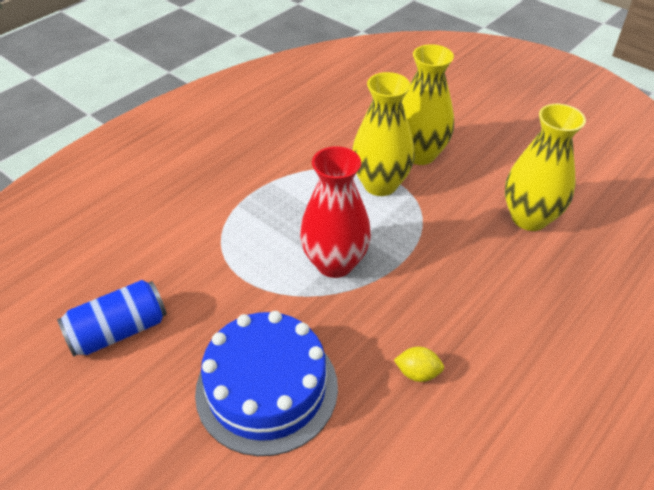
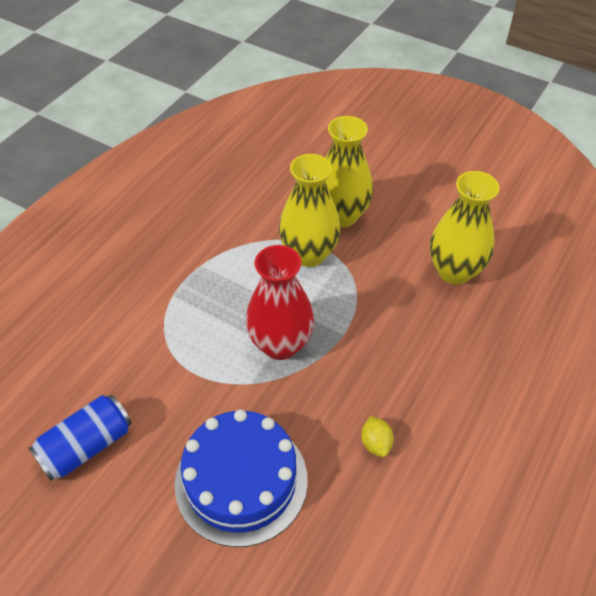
camera: 10 degrees left, 5 degrees up
(417, 373) = (376, 443): yellow lemon -> yellow lemon turned 75 degrees clockwise

